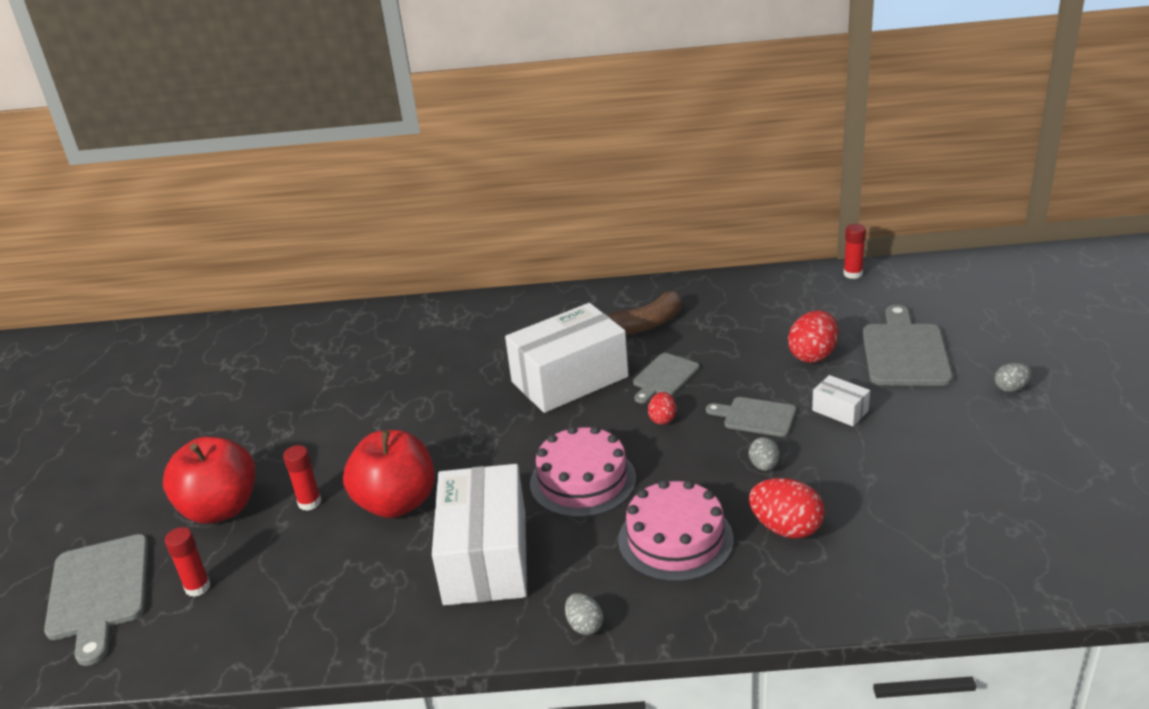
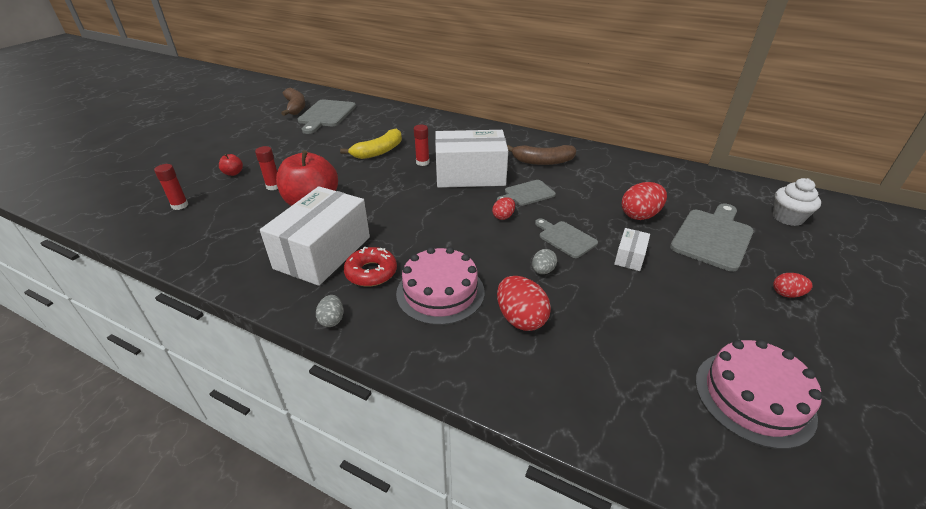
camera: 25 degrees right, 5 degrees up
(99, 592) = (141, 190): grey cutting board -> grey cutting board (326, 115)
(189, 368) = (295, 107): none -> brown banana
(220, 509) = (233, 173): red apple -> red apple, size x0.41
(408, 392) = (379, 151): none -> yellow banana
(572, 554) = (371, 272): none -> red donut
(583, 480) = (420, 232): pink cake -> pink cake (753, 397)
(840, 410) = (630, 257): white box -> white box turned 45 degrees clockwise
(853, 274) = (712, 177): red glue stick -> red glue stick (422, 162)
(960, 298) = (787, 218): none -> white cupcake
(1011, 388) = (786, 294): grey egg -> red egg

